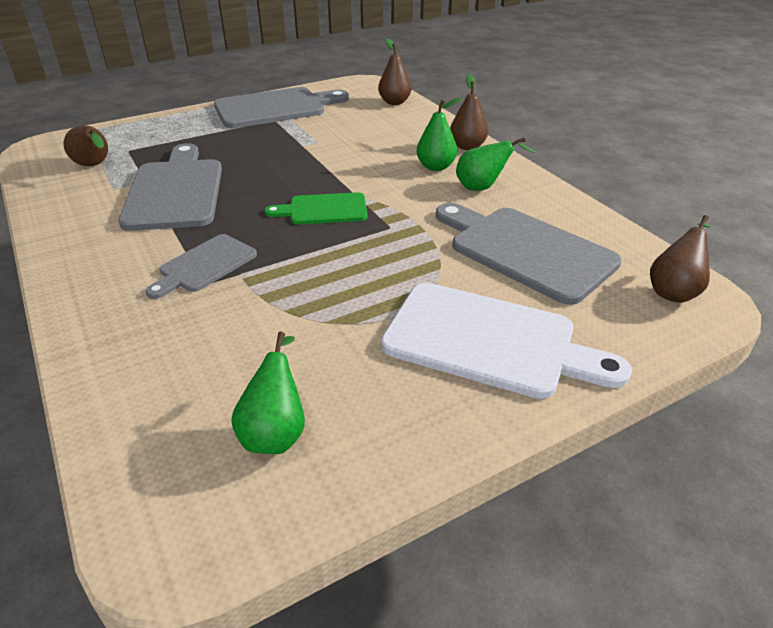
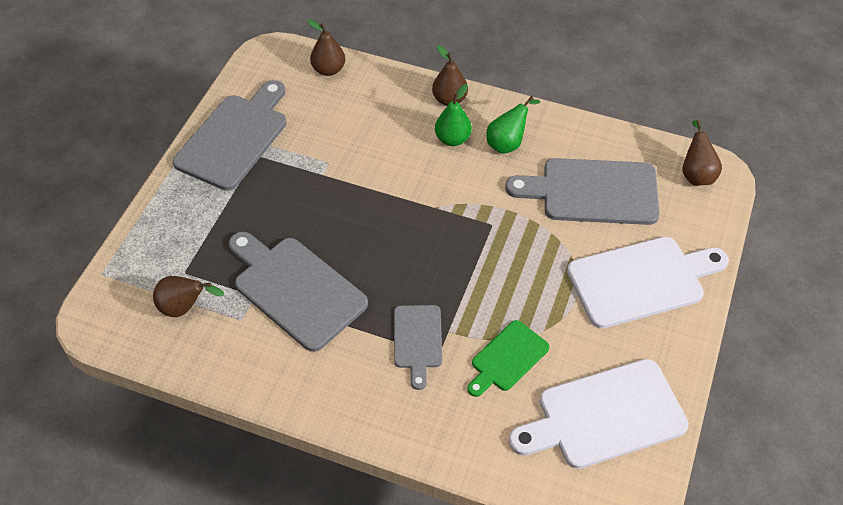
camera: 40 degrees left, 15 degrees up
(275, 432) = (604, 415): green pear -> white cutting board
(323, 209) = (428, 236): green cutting board -> green cutting board (507, 358)

